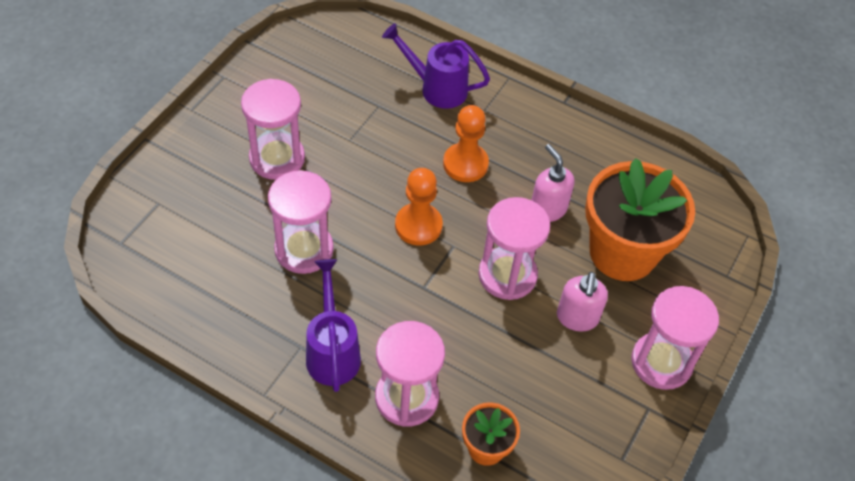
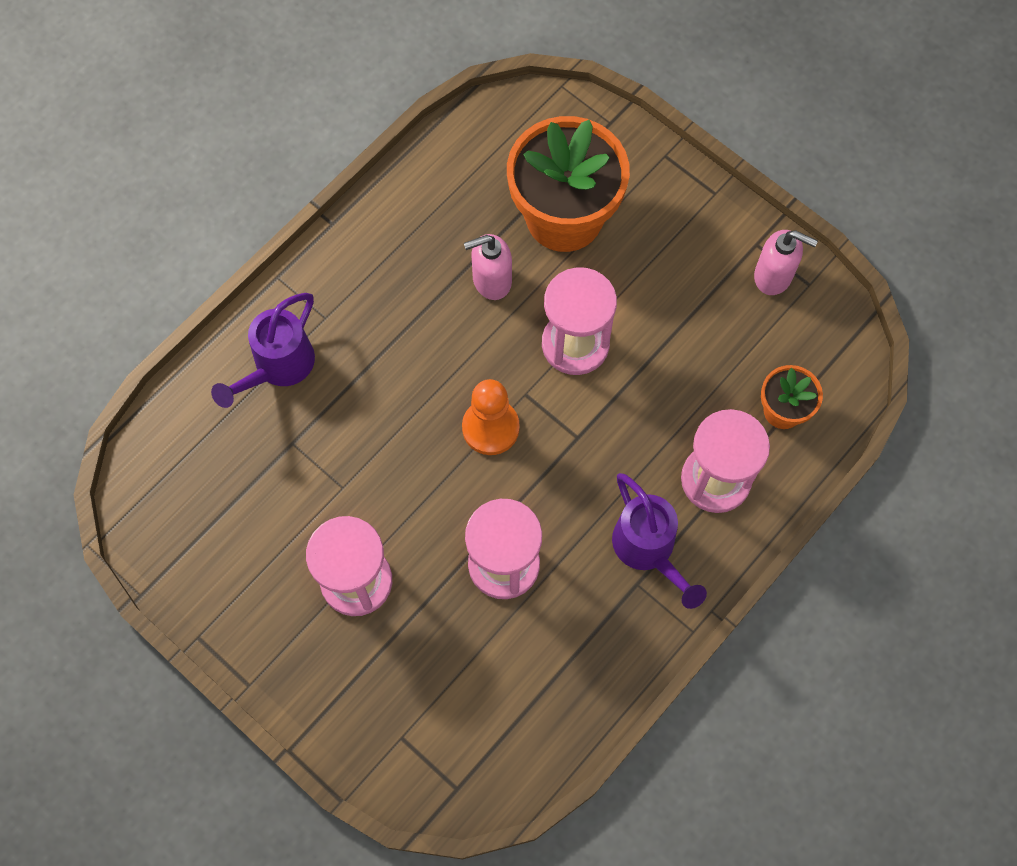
camera: 75 degrees left, 15 degrees up
(332, 352) = (648, 550): purple watering can -> purple watering can turned 120 degrees counterclockwise
(465, 164) = (408, 357): orange pawn -> none
(577, 318) = (641, 285): pink soap dispenser -> pink soap dispenser (773, 276)
(661, 362) = (706, 217): pink hourglass -> none

